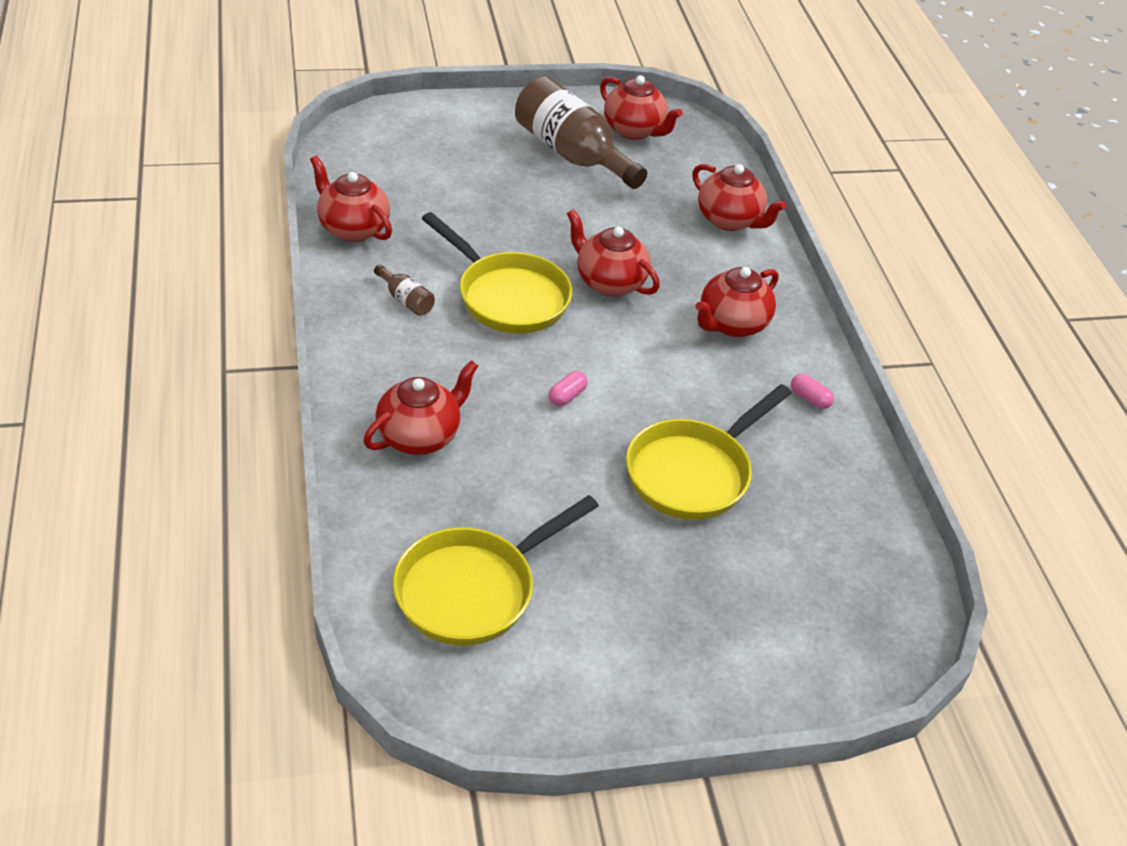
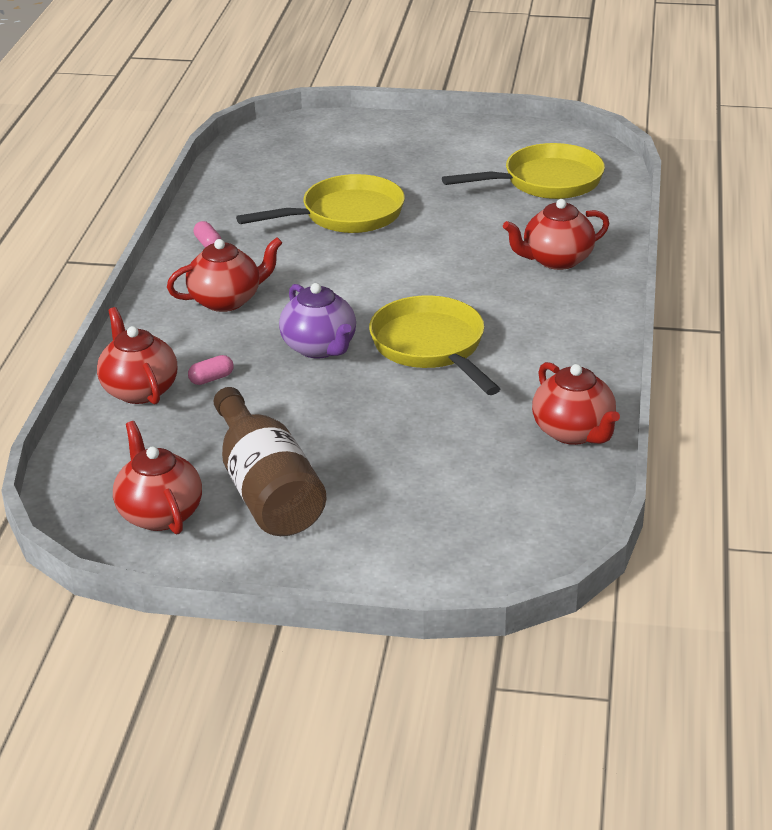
camera: 155 degrees left, 10 degrees down
(406, 300) = (536, 356): brown bottle -> none
(567, 396) = (418, 269): pink capsule -> pink capsule (211, 379)
(609, 282) = (320, 348): red teapot -> purple teapot

